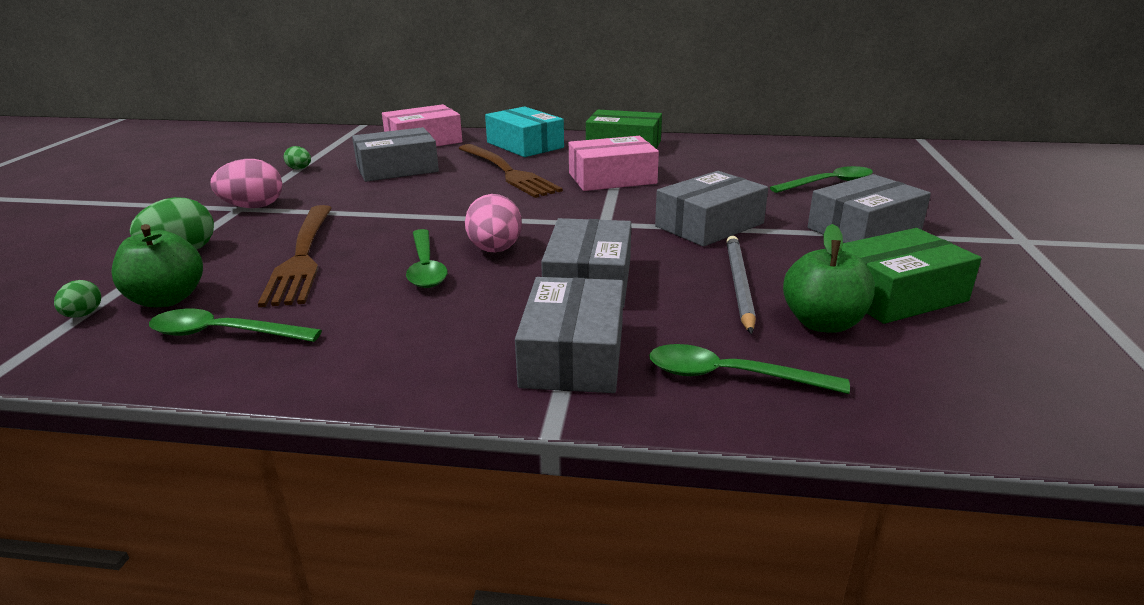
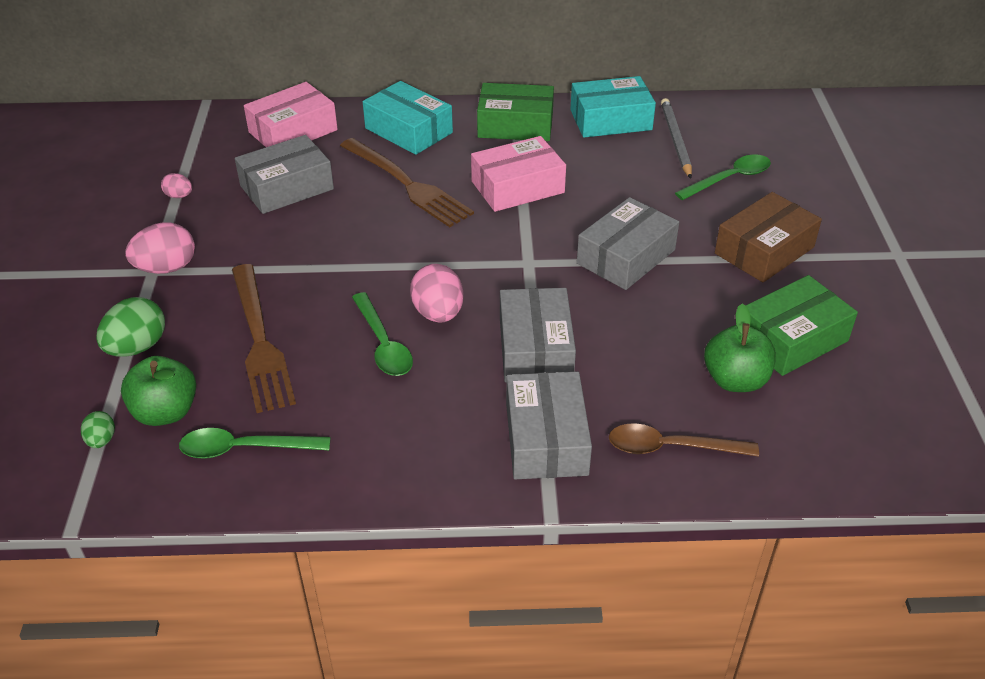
camera: 10 degrees left, 15 degrees up
(300, 169) = (179, 196): green egg -> pink egg
(714, 147) = (610, 120): none -> turquoise box
(730, 376) = (671, 447): green spoon -> brown spoon
(739, 285) = (663, 340): grey pencil -> grey pencil (675, 140)
(864, 229) = (764, 250): grey box -> brown box

